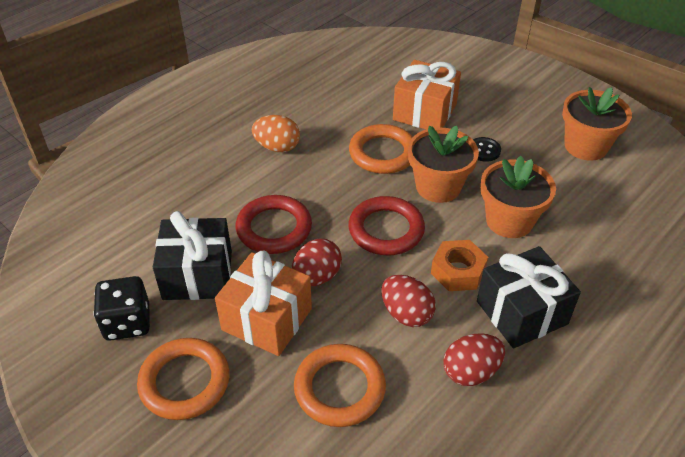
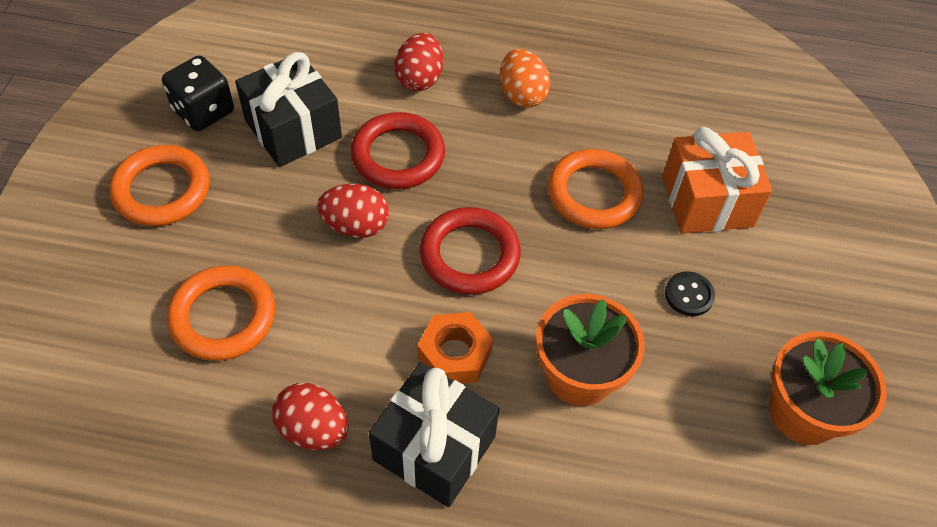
camera: 55 degrees right, 10 degrees up
(267, 319) = (273, 213): orange gift -> none
(406, 314) = (357, 331): red egg -> red egg (419, 79)
(438, 187) = (581, 274): orange flower pot -> none

